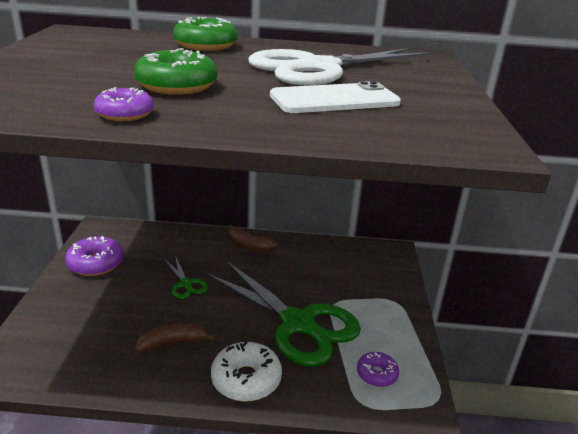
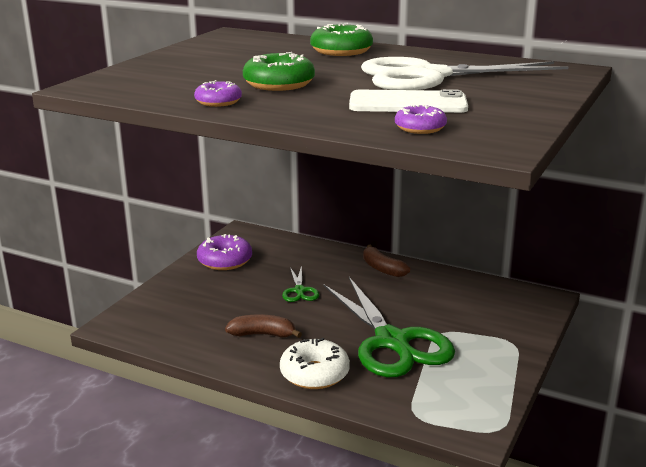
camera: 25 degrees right, 5 degrees down
(376, 374) = (446, 397): purple donut -> purple donut (420, 128)

